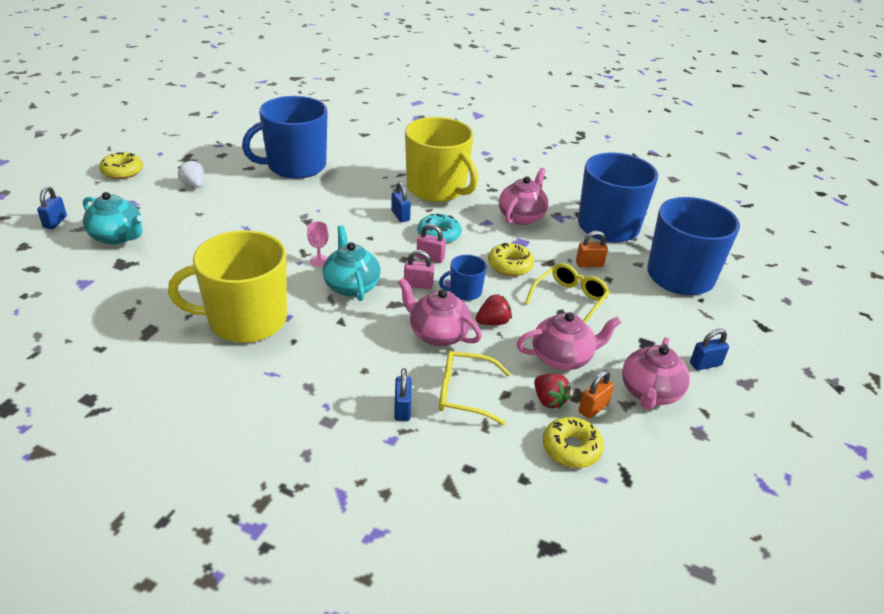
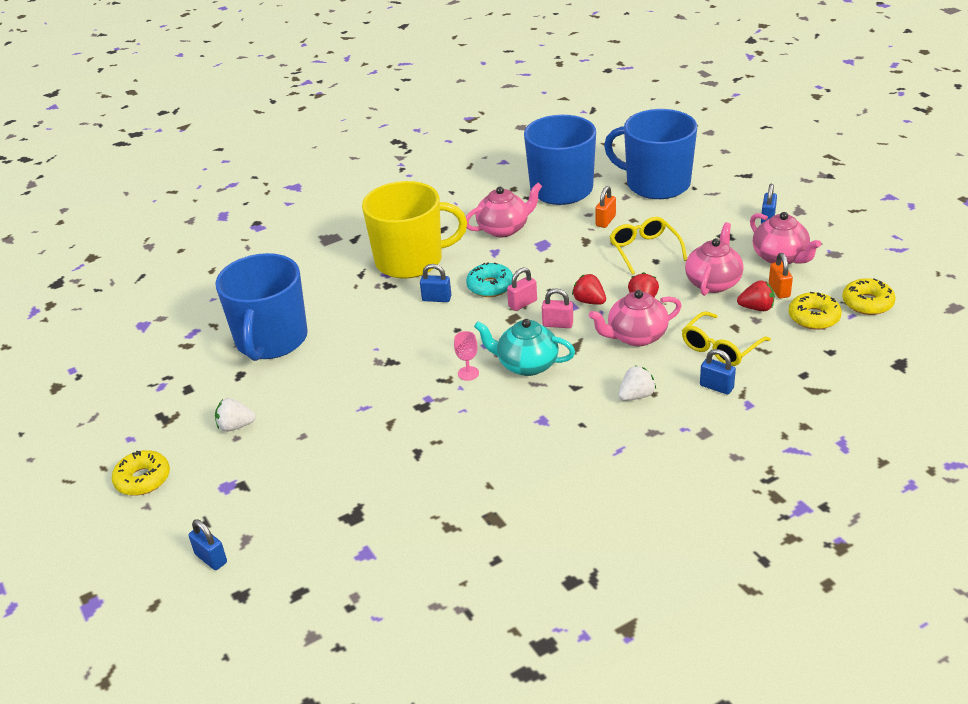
camera: 50 degrees left, 0 degrees up
(117, 237) = (293, 510): turquoise teapot -> none
(245, 320) = (527, 447): yellow mug -> none
(353, 361) = (636, 396): none -> white strawberry
(418, 285) = (557, 324): pink padlock -> pink padlock turned 60 degrees clockwise
(464, 292) = (589, 301): blue mug -> red strawberry
(510, 265) = (572, 263): yellow donut -> yellow donut (867, 303)
(522, 216) = (504, 229): pink teapot -> pink teapot turned 90 degrees clockwise

